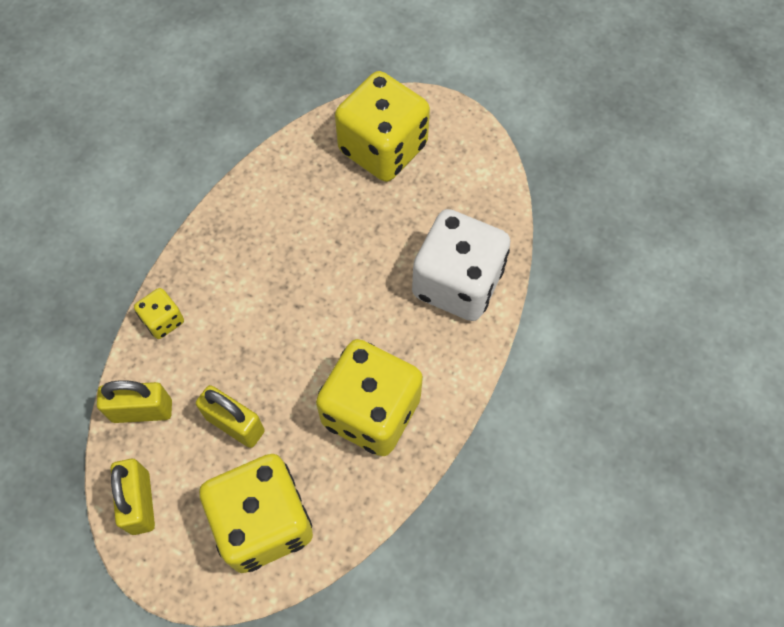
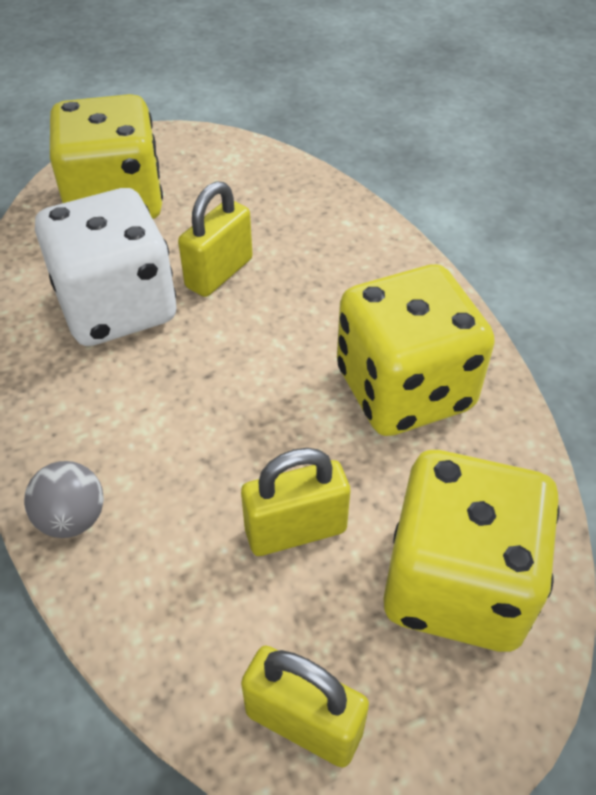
camera: 50 degrees left, 15 degrees down
(142, 411) = (170, 628): yellow padlock -> yellow padlock (219, 273)
(163, 320) = (72, 518): yellow dice -> grey ball
(457, 283) = (327, 239): white dice -> white dice (117, 307)

